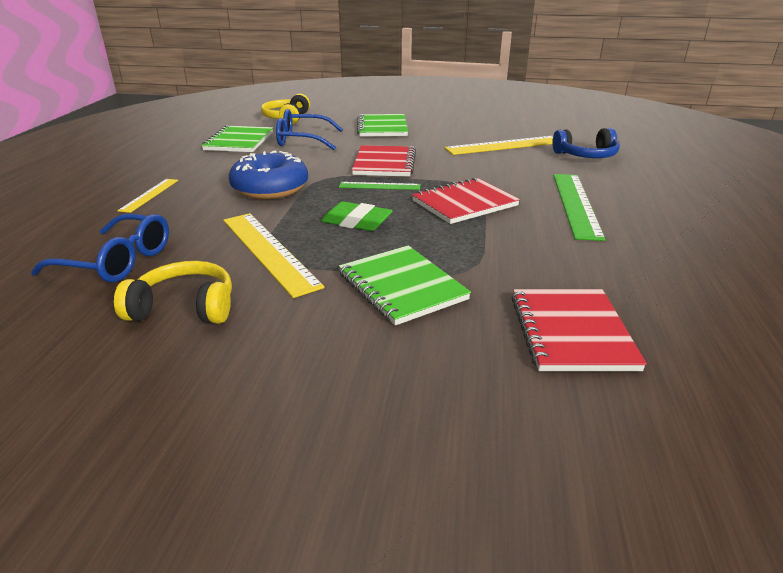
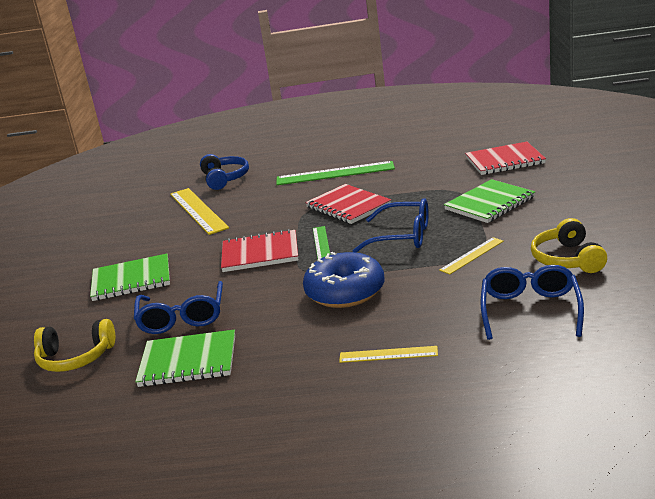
camera: 95 degrees left, 5 degrees down
(268, 251) = (472, 255): yellow ruler -> yellow ruler, size x0.55
(356, 222) = (402, 236): green eraser -> blue glasses

